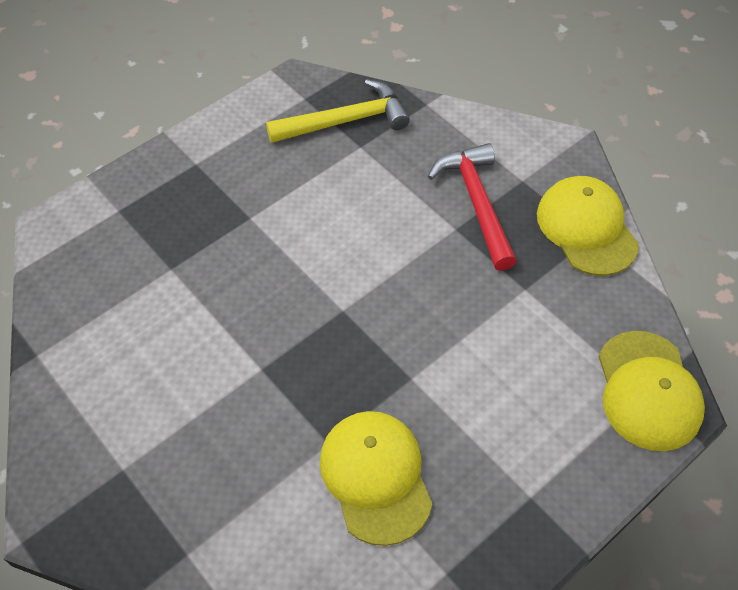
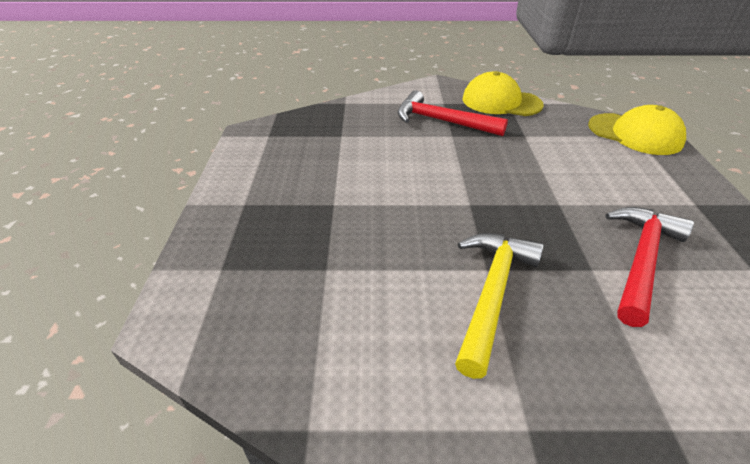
camera: 50 degrees left, 15 degrees down
(345, 121) = (312, 131): yellow hammer -> yellow hammer (492, 294)
(375, 477) = (641, 260): yellow cap -> red hammer

